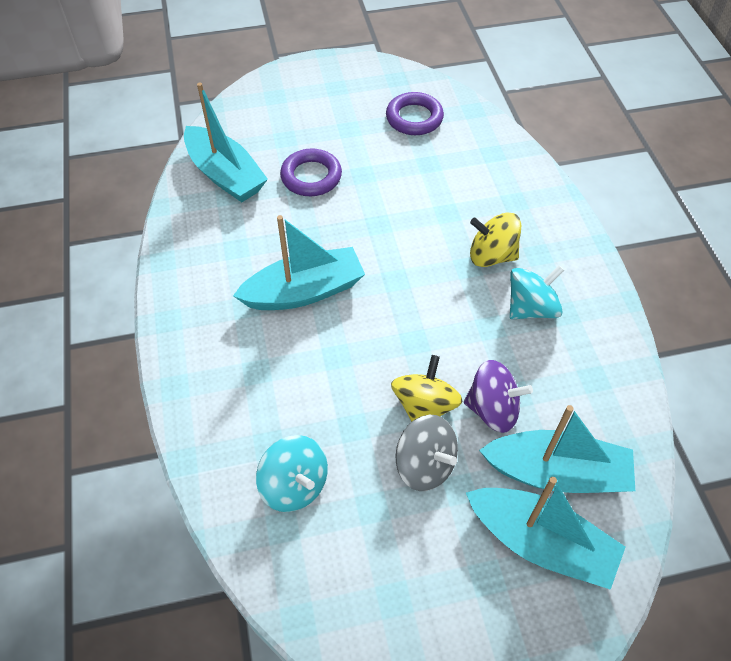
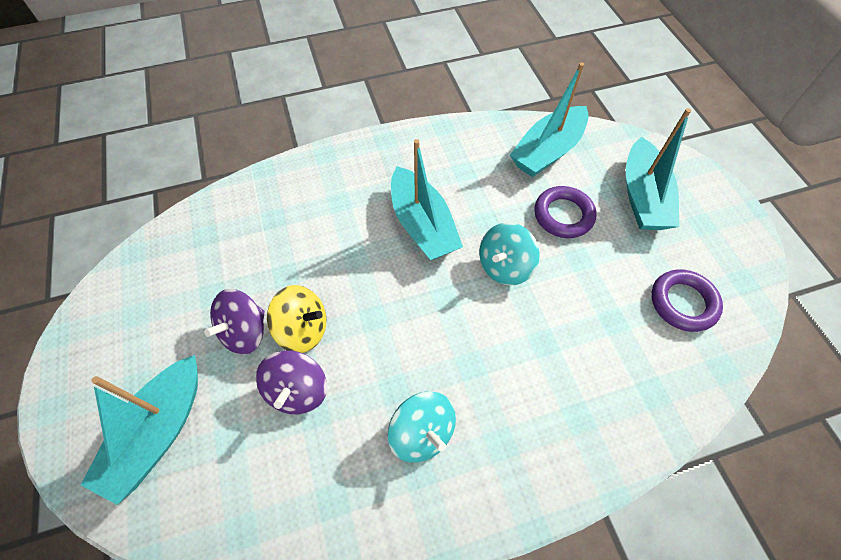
camera: 85 degrees right, 5 degrees up
(294, 485) = (236, 239): turquoise spinning top -> turquoise spinning top (504, 266)
(425, 465) = (245, 332): grey spinning top -> purple spinning top
(491, 255) = (490, 390): yellow spinning top -> none
(556, 473) = (225, 451): turquoise boat -> turquoise boat (642, 197)

